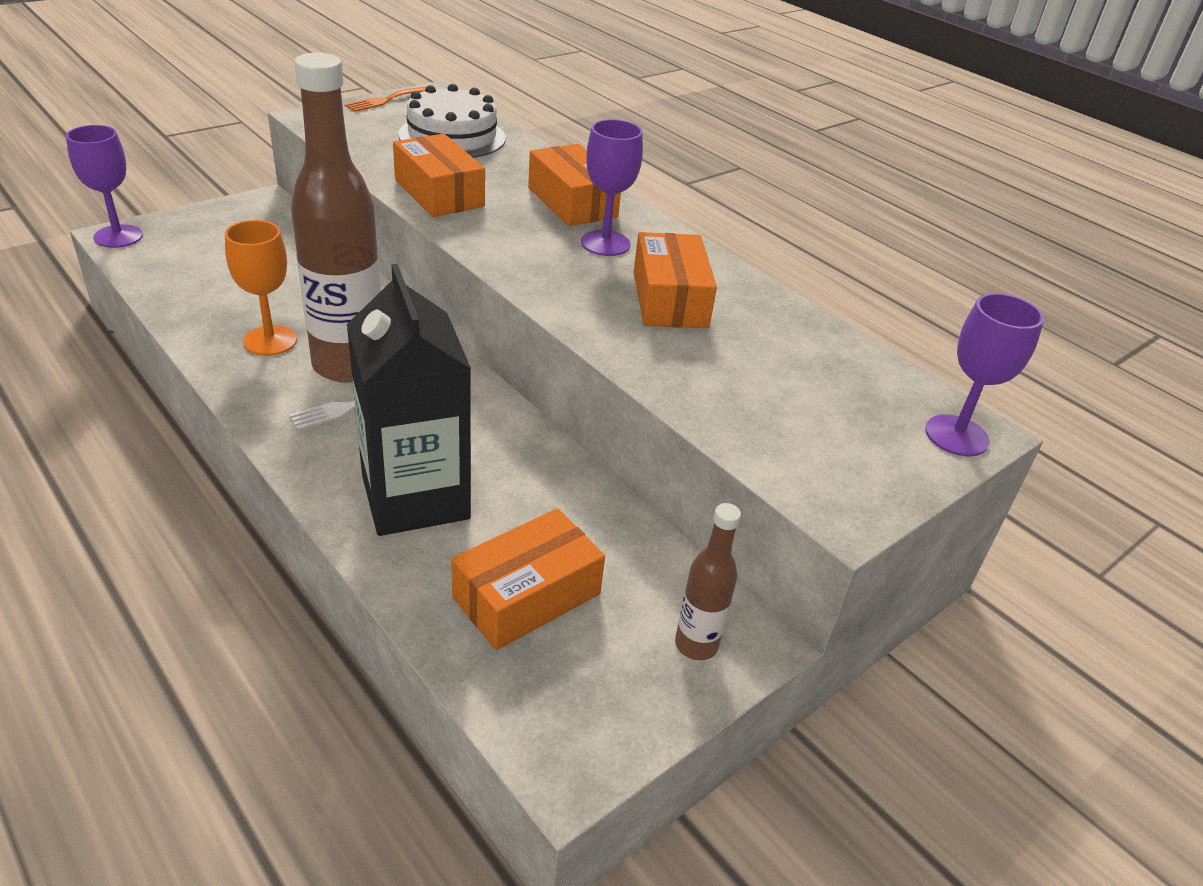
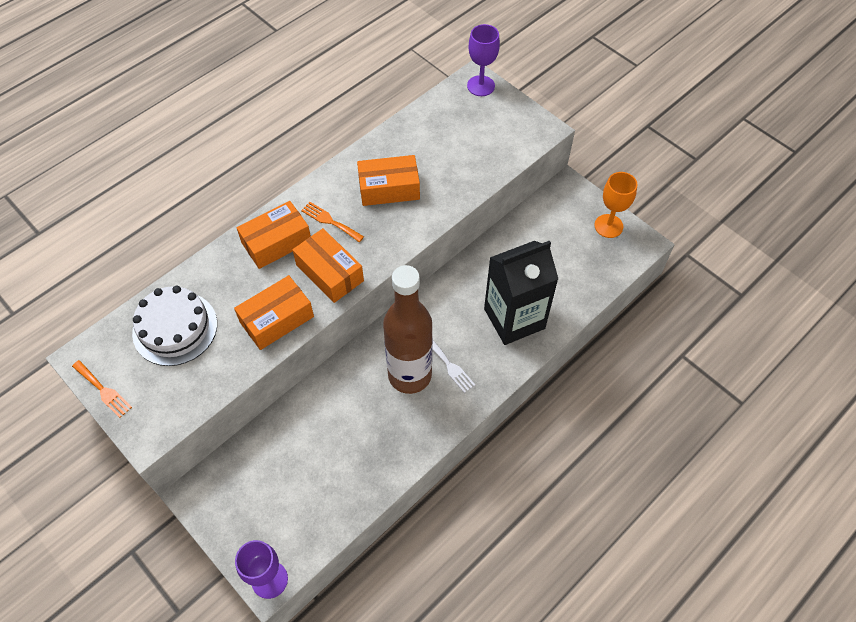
camera: 90 degrees left, 20 degrees up
(270, 341) = (392, 426): orange goblet -> orange goblet (608, 226)
(527, 596) = (565, 265): orange box -> orange box (330, 273)
(605, 243) = (330, 221): purple goblet -> orange fork
(696, 645) = (575, 204): brown bottle -> none

